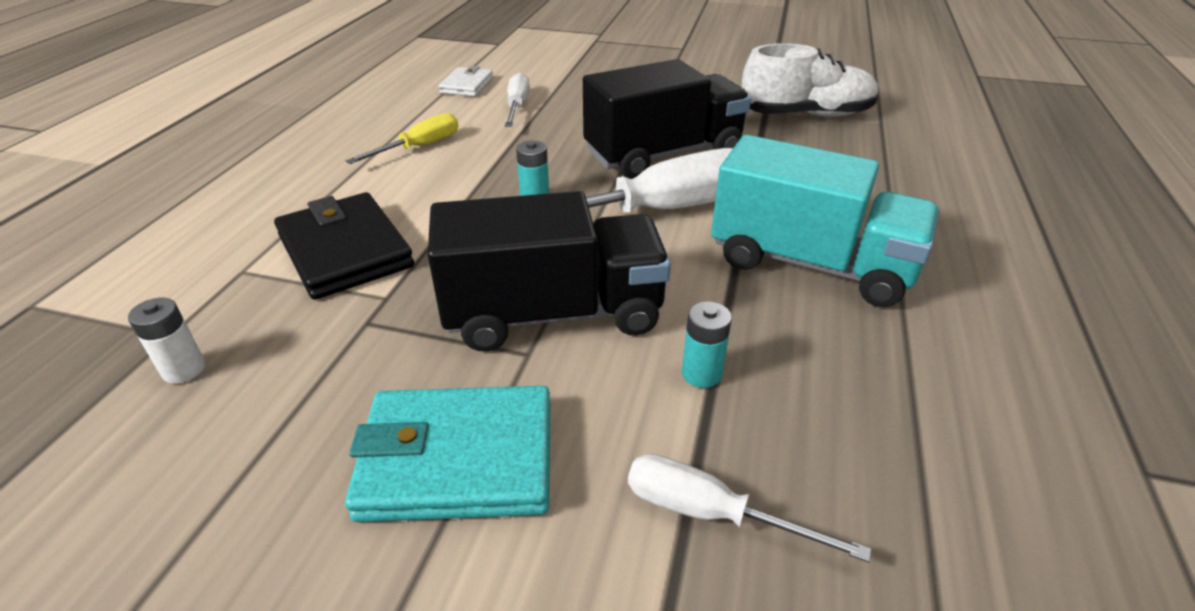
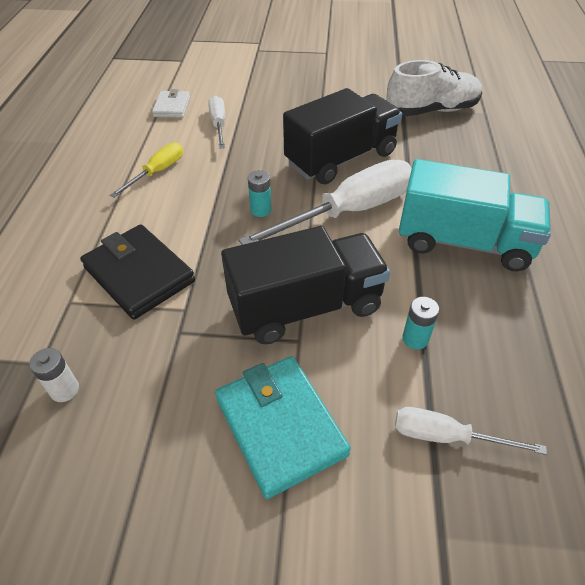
camera: 10 degrees left, 10 degrees up
(458, 459) = (280, 426): turquoise wallet -> turquoise wallet turned 75 degrees clockwise

